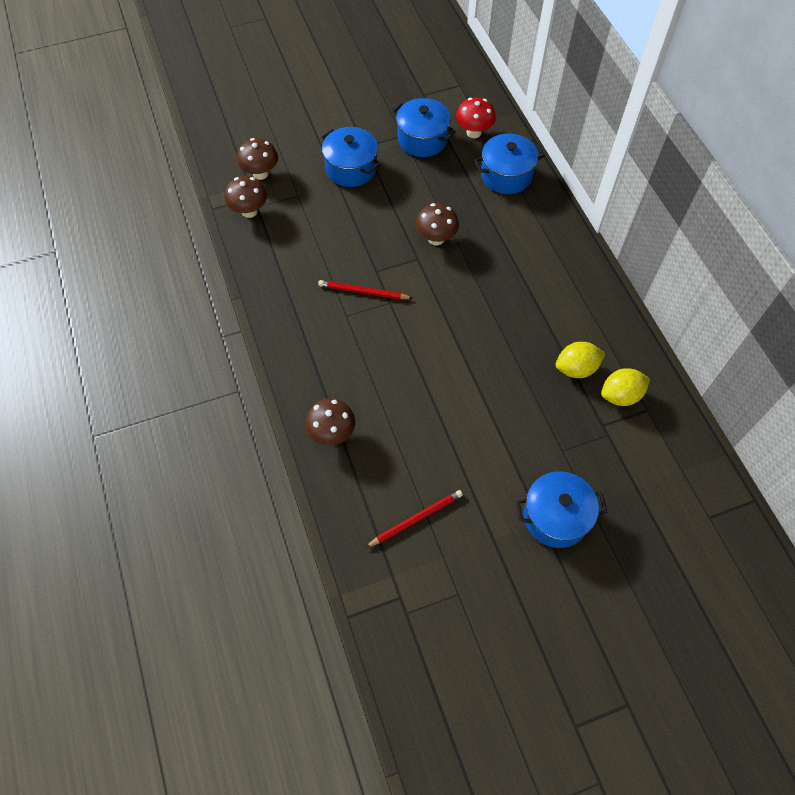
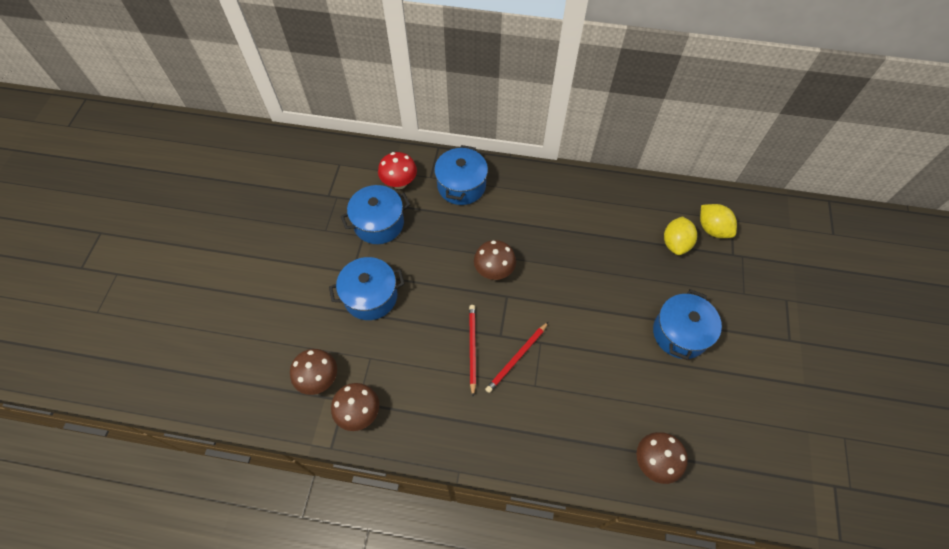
camera: 60 degrees left, 0 degrees up
(415, 519) = (766, 435): red pencil -> red pencil (472, 348)
(555, 517) = (800, 330): blue pot -> blue pot (680, 333)
(620, 395) = (712, 229): yellow lemon -> yellow lemon turned 45 degrees counterclockwise

